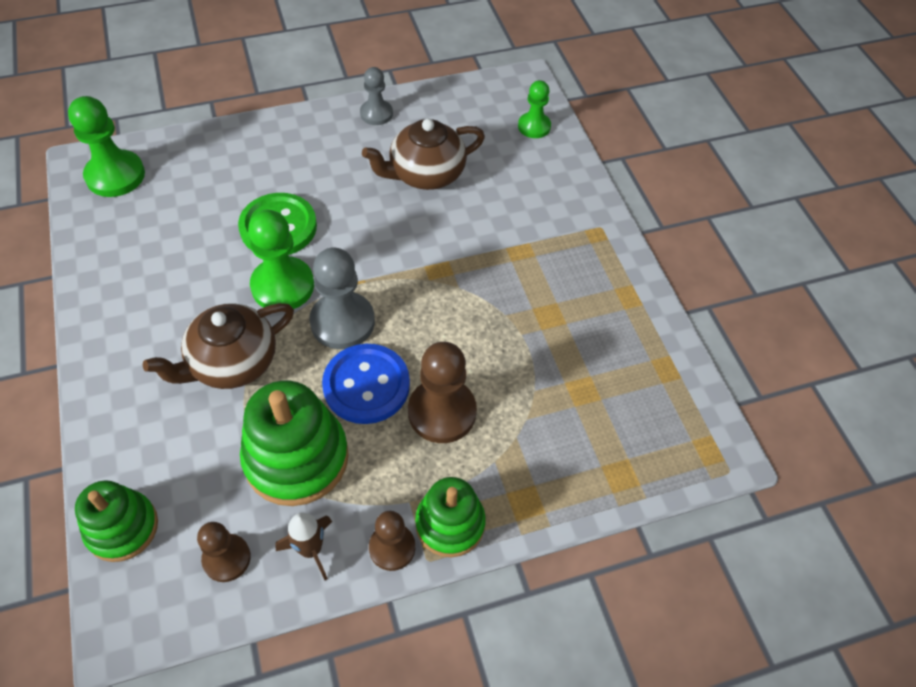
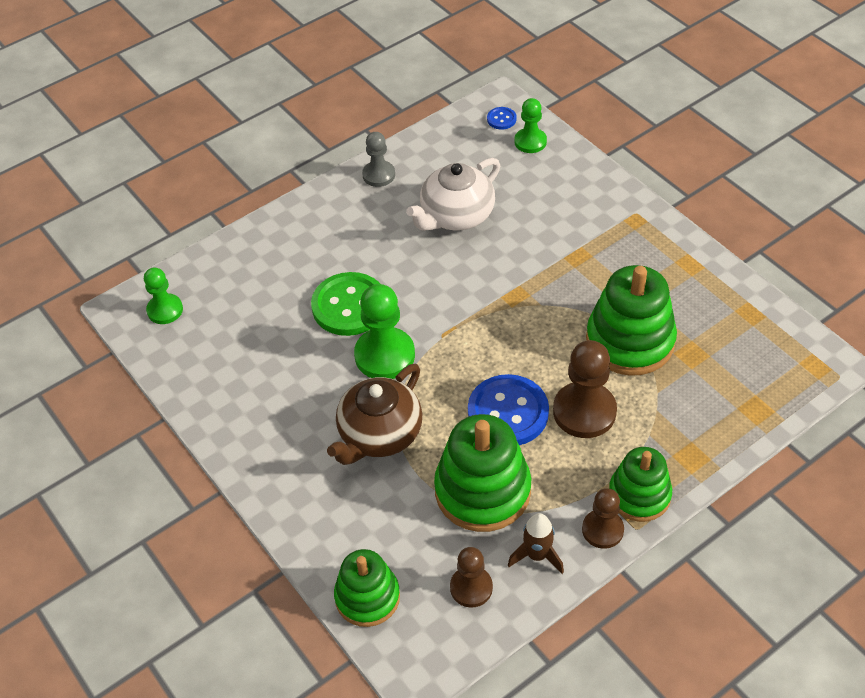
camera: 15 degrees left, 5 degrees down
(115, 175) = (165, 310): green pawn -> green pawn, size x0.61
(342, 322) = (456, 368): grey pawn -> none
(425, 174) = (456, 216): brown teapot -> white teapot
(518, 97) = (501, 119): none -> blue button
(527, 355) = (630, 341): none -> green stacking toy

